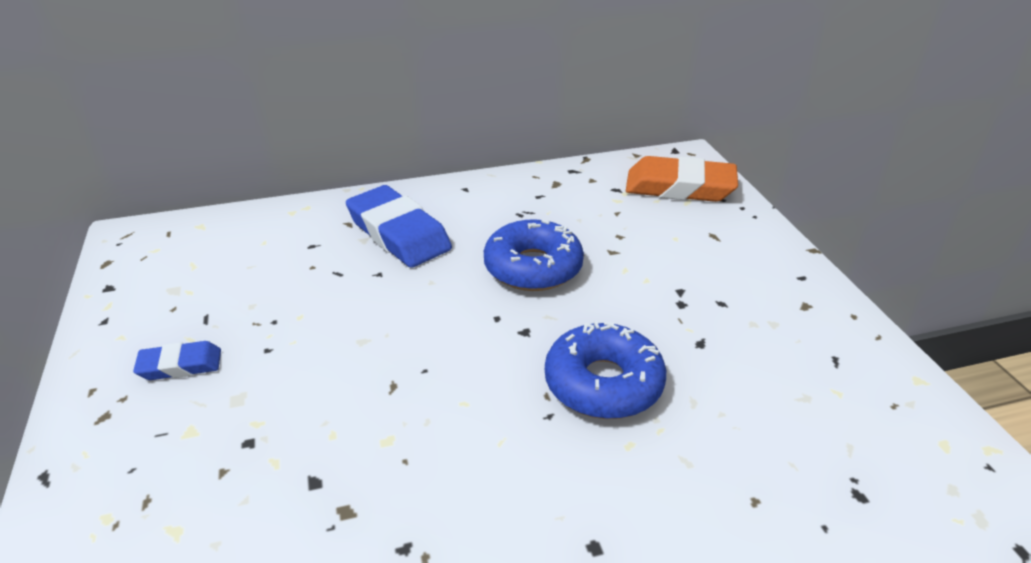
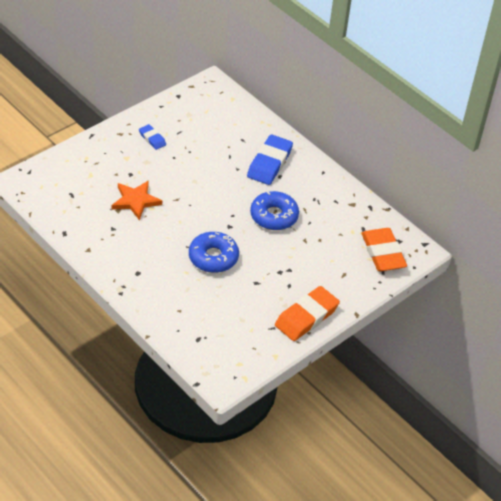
camera: 60 degrees right, 10 degrees up
(344, 463) = (135, 201): none -> orange star
(812, 306) = (306, 317): none -> orange eraser

